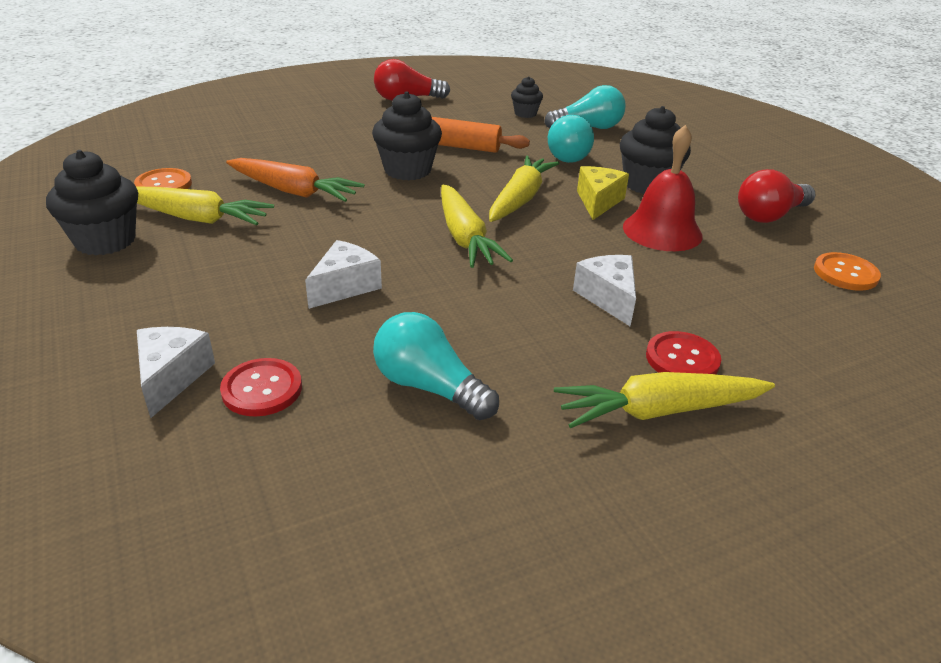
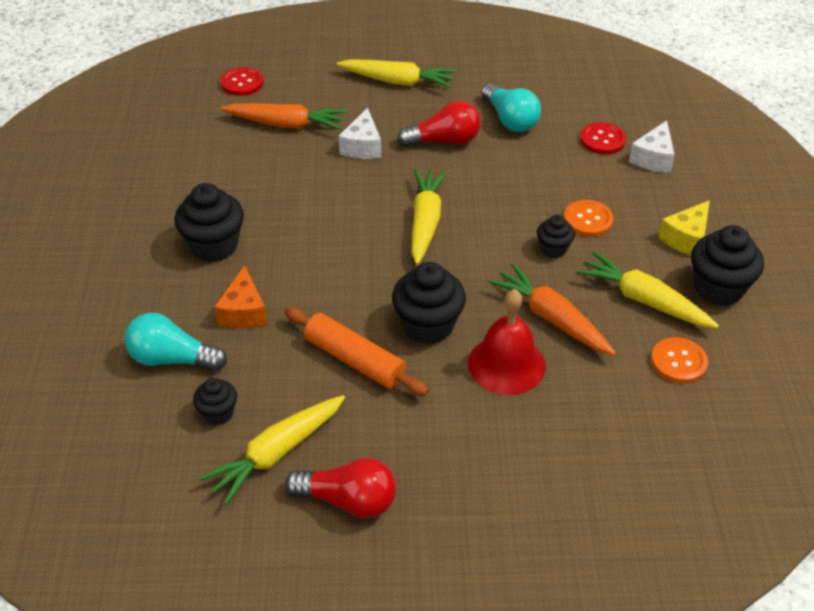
camera: 155 degrees left, 10 degrees up
(306, 241) = (553, 249): none -> black cupcake
(345, 286) = (536, 197): white cheese -> none
(520, 199) = (347, 255): yellow carrot -> yellow carrot (277, 453)
(568, 154) = (244, 312): turquoise light bulb -> orange cheese
(598, 202) = (281, 235): yellow cheese -> yellow cheese (686, 238)
(662, 231) = (263, 191): red bell -> red bell (506, 364)
(682, 359) = (358, 101): red button -> red button (242, 83)
(732, 302) = (286, 124): none -> orange carrot
(769, 215) = (157, 185): red light bulb -> red light bulb (444, 141)
(845, 273) = (181, 125): orange button -> orange button (588, 220)

